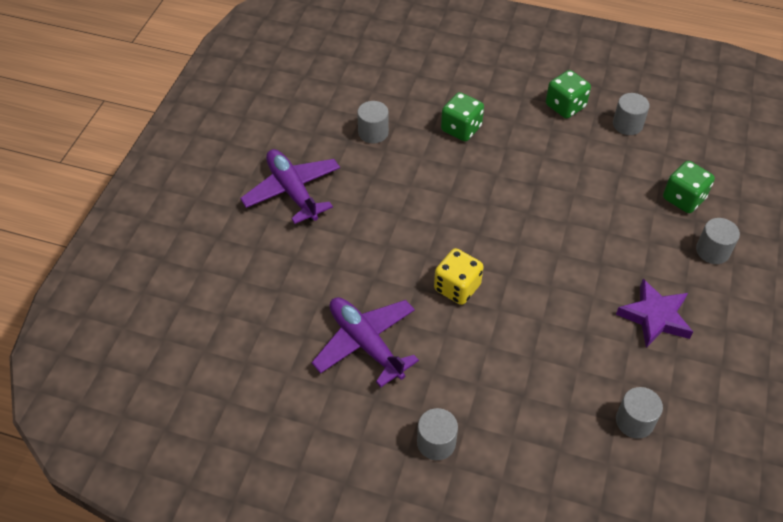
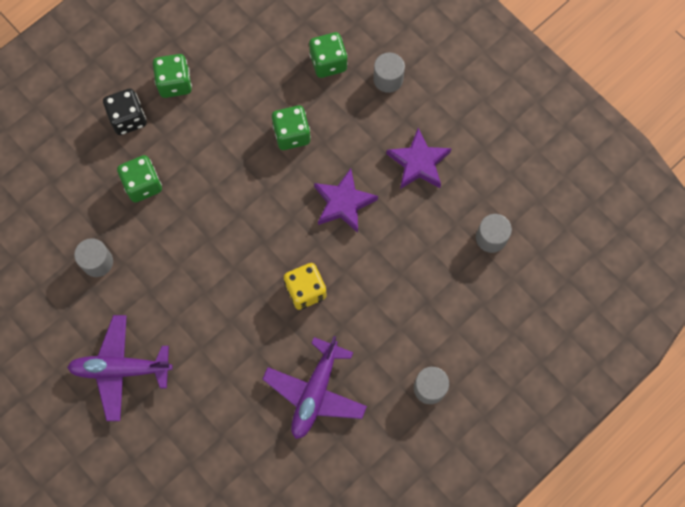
camera: 60 degrees left, 20 degrees up
(365, 343) = (315, 392): purple plane -> purple plane turned 60 degrees counterclockwise
(509, 93) = (128, 119): none -> black dice
(563, 276) = (343, 203): none -> purple star
(593, 205) = (292, 134): none -> green dice
(627, 124) = (227, 49): grey cylinder -> none

